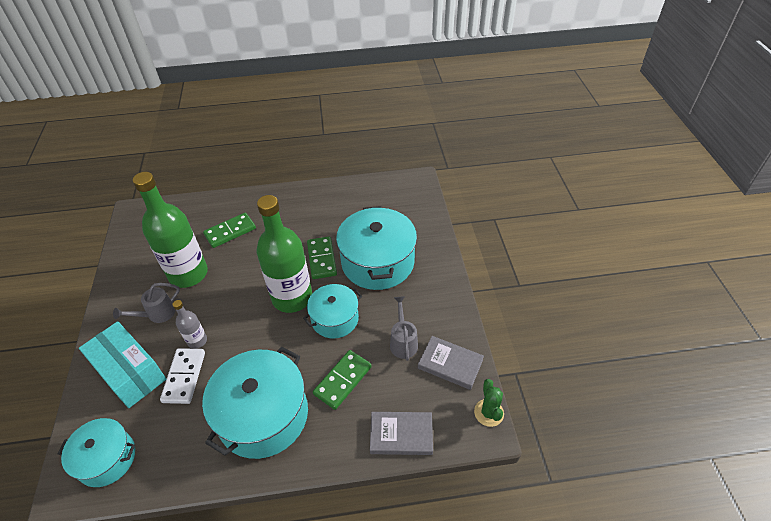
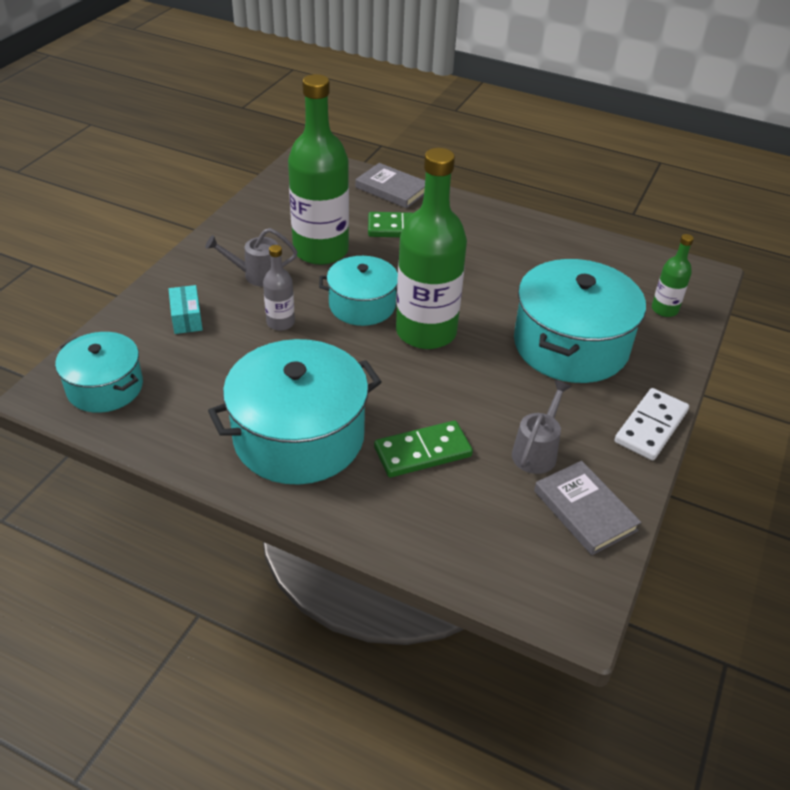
camera: 30 degrees right, 5 degrees down
(130, 373) = (187, 318): turquoise box -> turquoise box, size x0.48
(184, 377) = (240, 351): white domino -> white domino (651, 427)
(321, 259) = (496, 308): green domino -> none
(335, 319) = (463, 381): turquoise pot -> turquoise pot (362, 305)
(401, 435) = (453, 552): grey book -> grey book (392, 189)
(411, 212) = (664, 309): none -> green bottle
(489, 412) = (598, 596): green cactus -> none

